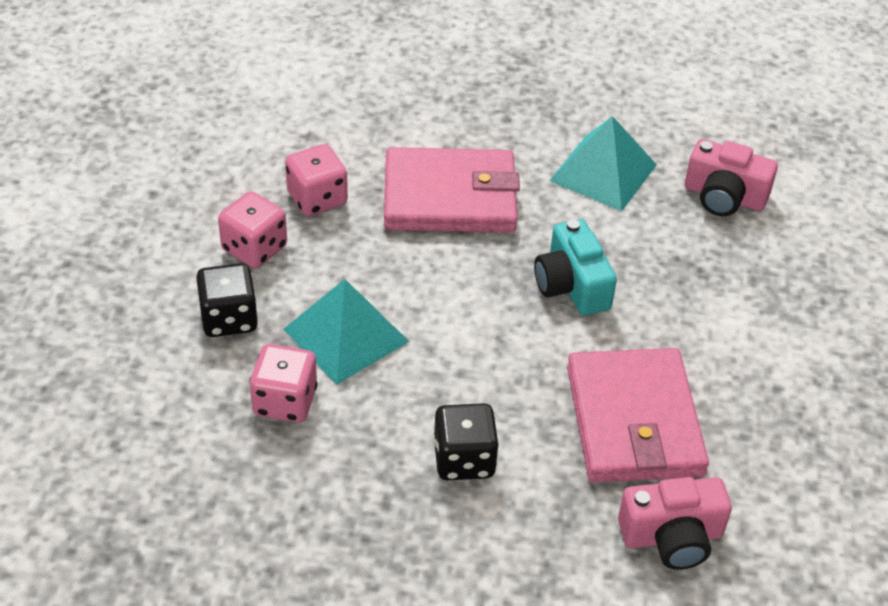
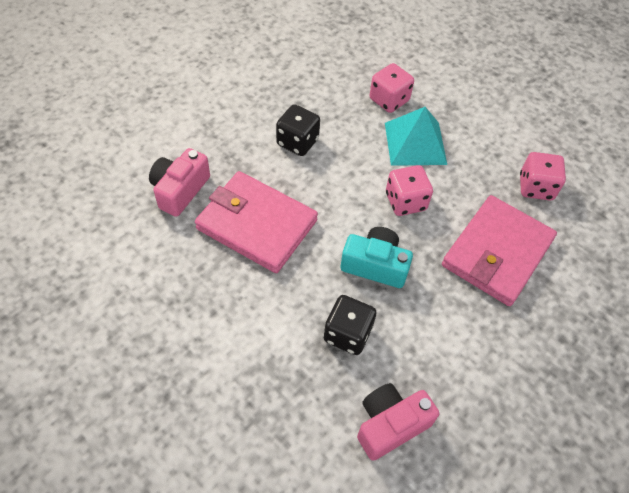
camera: 125 degrees right, 10 degrees up
(229, 318) = (461, 107): black dice -> black dice (347, 334)
(254, 248) = (509, 140): pink dice -> pink dice (405, 201)
(603, 172) = (467, 360): turquoise pyramid -> none

